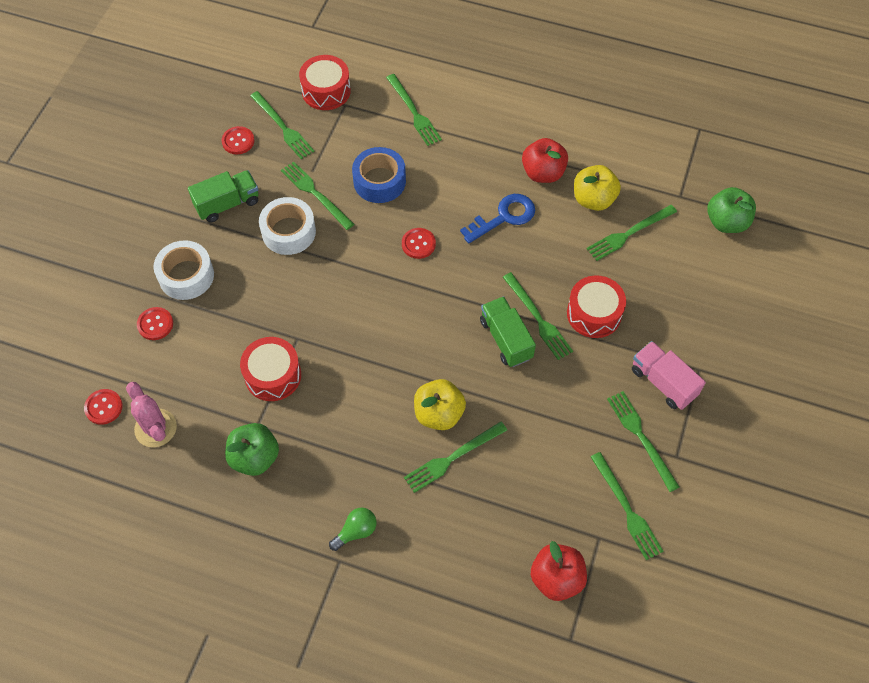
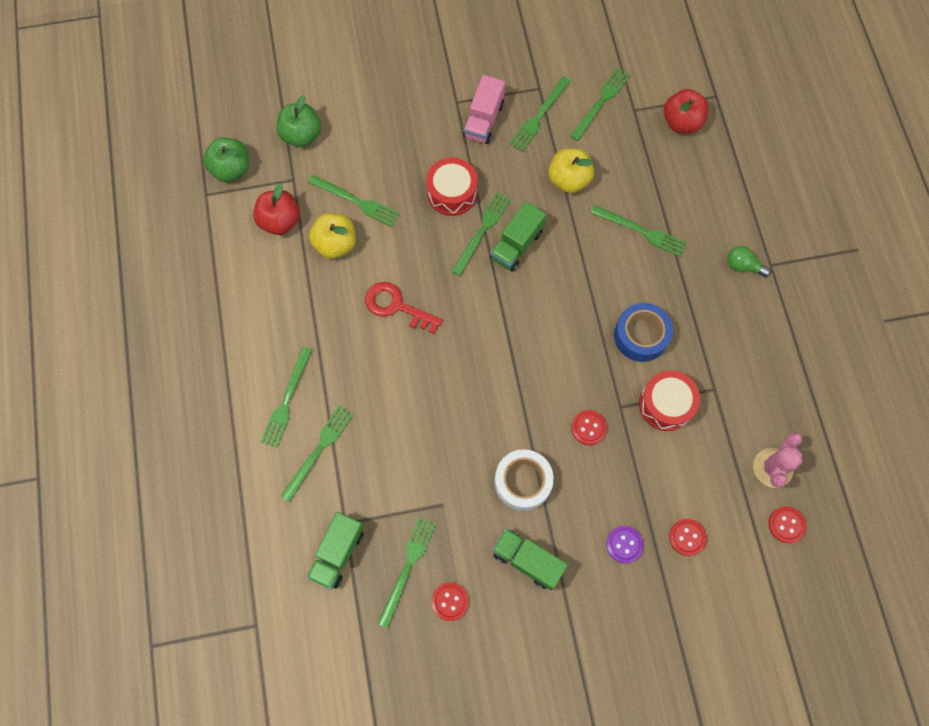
camera: 120 degrees left, 10 degrees up
(186, 276) = (624, 544): white tape -> purple button
(255, 457) = (741, 373): green apple -> green apple (231, 169)
(315, 194) = (467, 484): green fork -> green fork (287, 400)
(326, 91) = (338, 553): red drum -> green truck
(379, 181) = (419, 434): blue tape -> blue tape (640, 336)
(418, 244) = (467, 361): red button -> red button (588, 428)
(439, 414) = (613, 260): yellow apple -> yellow apple (569, 180)
(504, 217) = (396, 306): blue key -> red key
(543, 173) = (329, 298): red apple -> red apple (280, 221)

